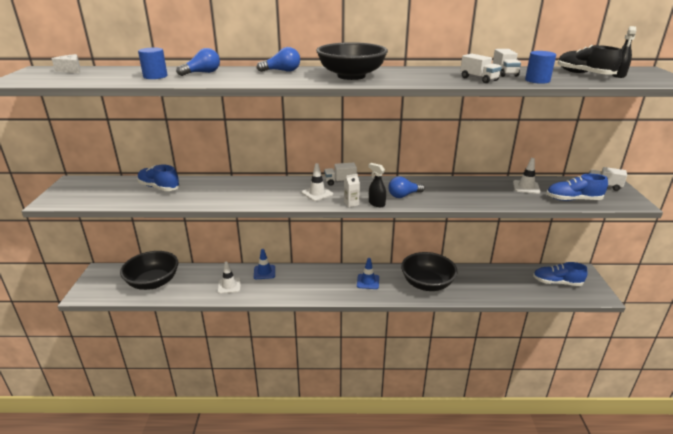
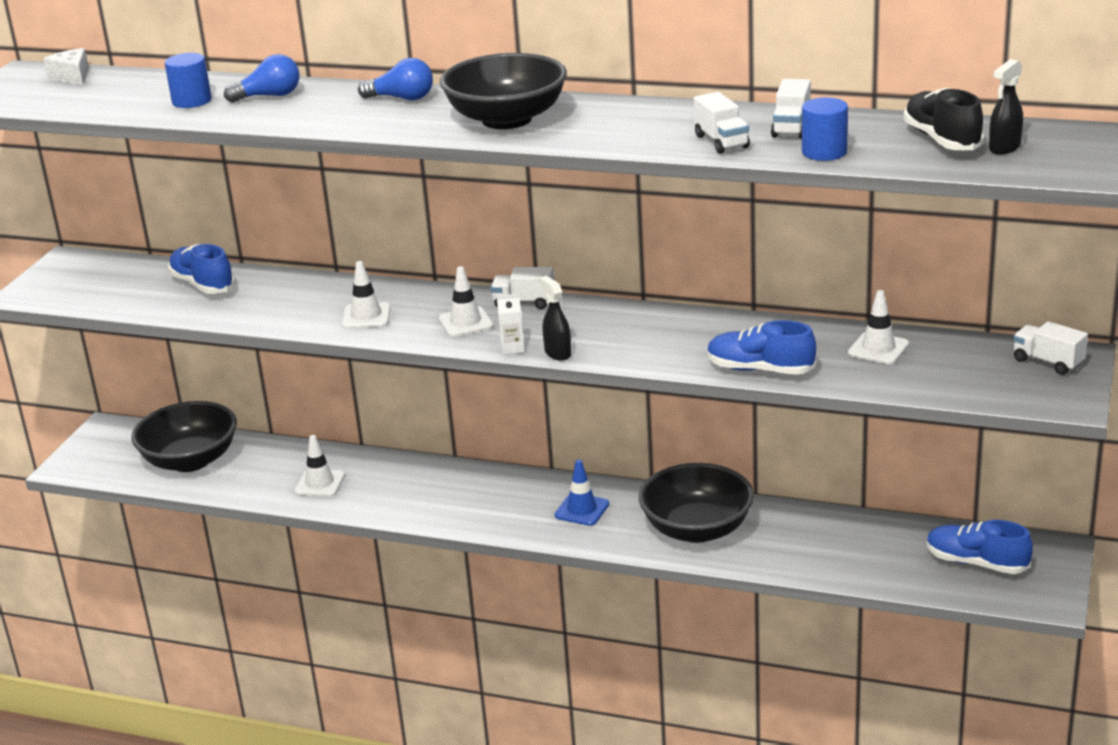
camera: 20 degrees right, 0 degrees up
(261, 195) = (366, 316): none -> white traffic cone
(264, 272) = (394, 467): blue traffic cone -> none
(404, 195) = (620, 342): blue light bulb -> none
(573, 199) = (946, 384): blue shoe -> blue shoe (760, 369)

